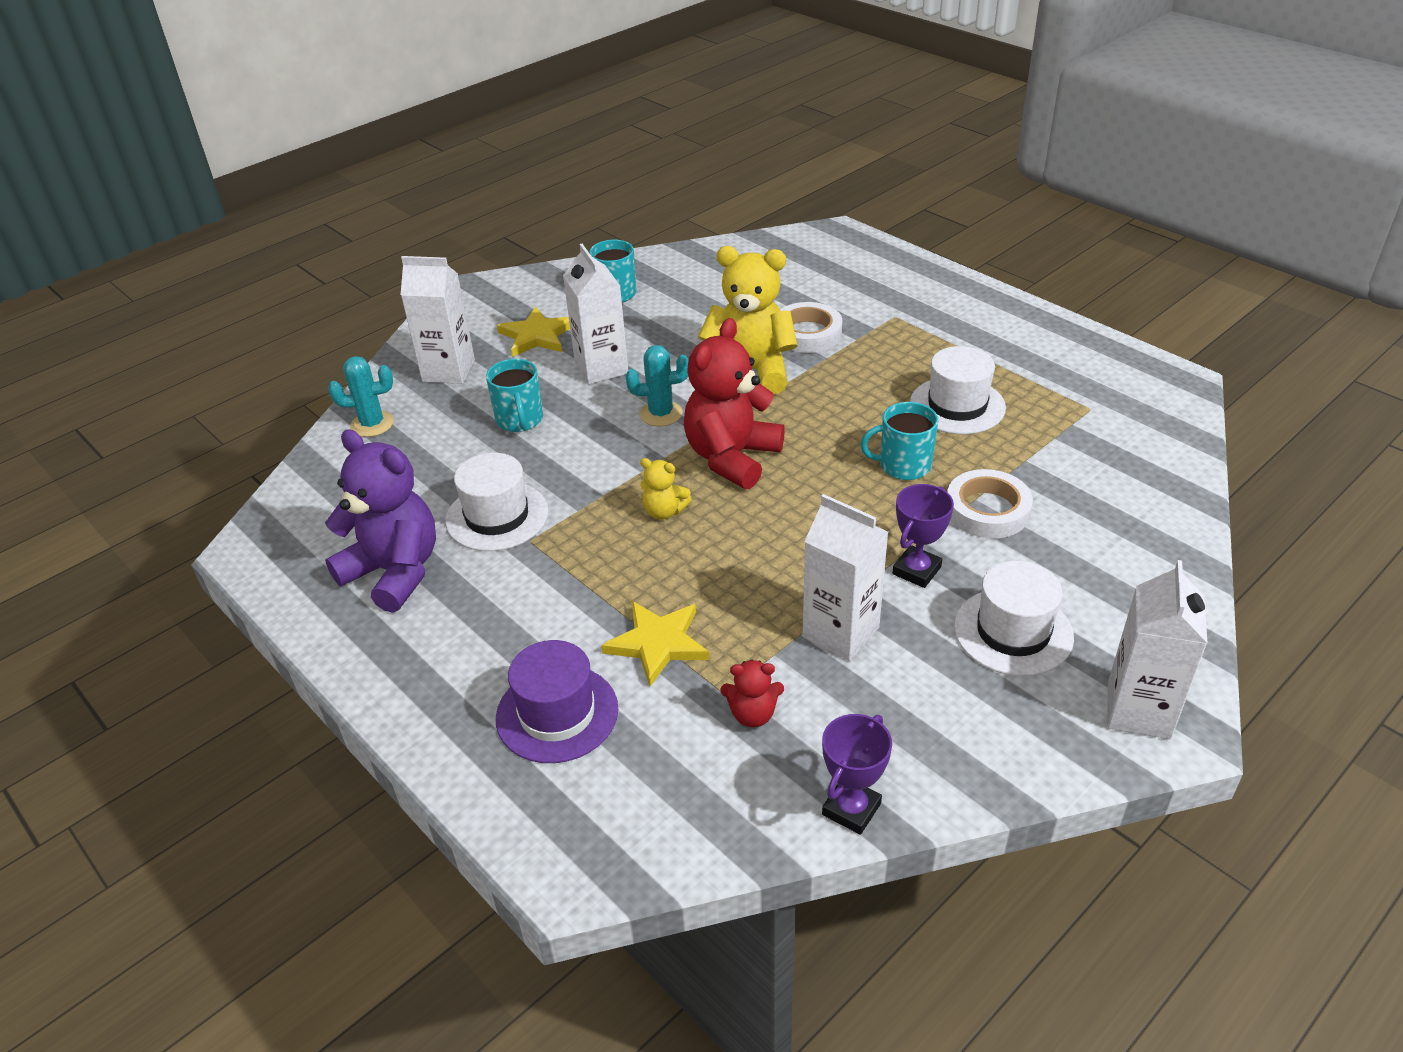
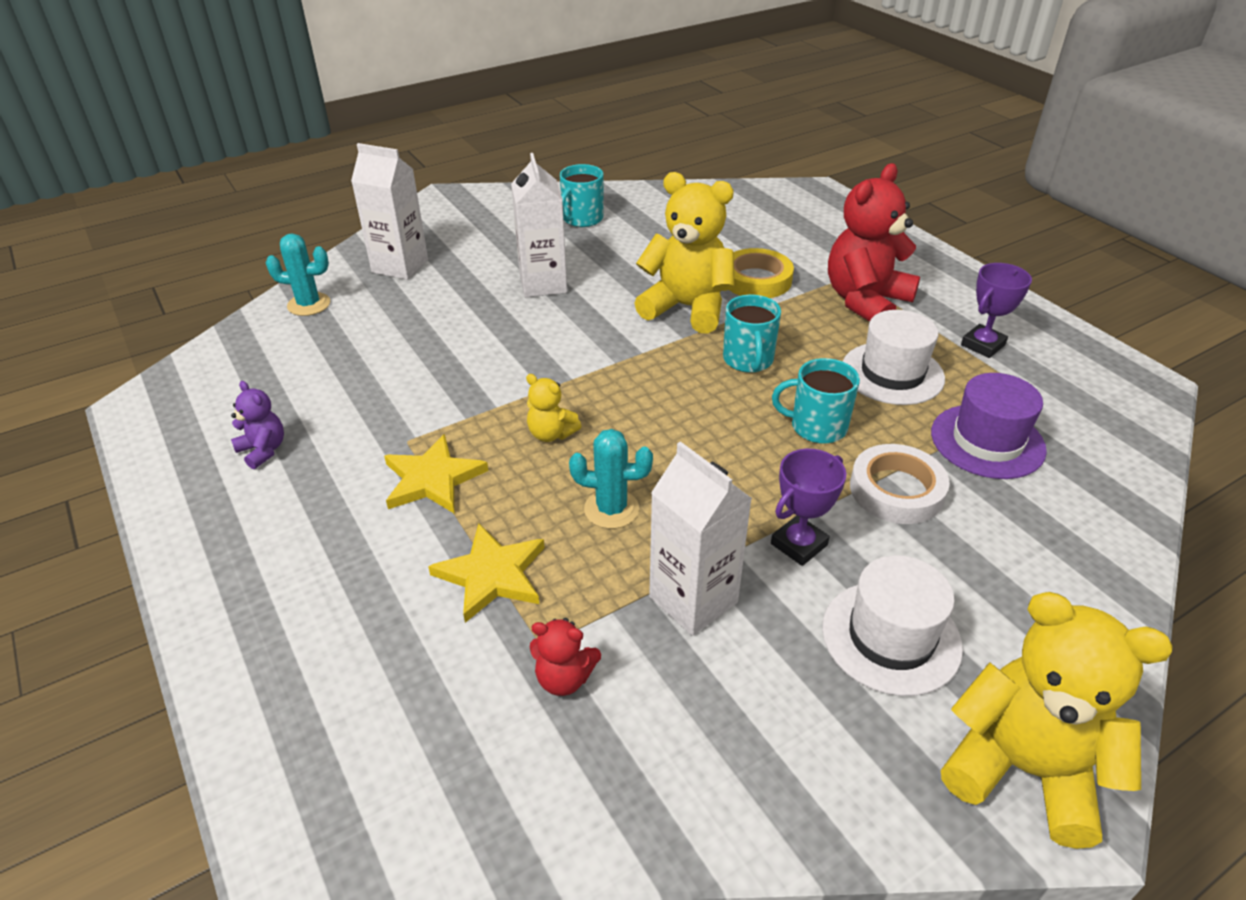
camera: 10 degrees right, 0 degrees up
(394, 572) = (263, 450): purple teddy bear -> purple teddy bear, size x0.47
(497, 516) = (385, 411): white hat -> none
(520, 420) = (446, 321): turquoise mug -> turquoise mug (748, 360)
(537, 336) = (494, 246): yellow star -> yellow star (433, 479)
(557, 713) = (356, 634): purple hat -> purple hat (987, 441)
(661, 414) = (584, 336): turquoise cactus -> turquoise cactus (611, 509)
(732, 458) = (639, 390): red teddy bear -> red teddy bear (865, 301)
(807, 333) = (756, 280): white tape -> yellow tape
(851, 809) = (638, 823): purple trophy -> purple trophy (983, 345)
(1138, 711) = (1022, 769): white carton -> yellow teddy bear

